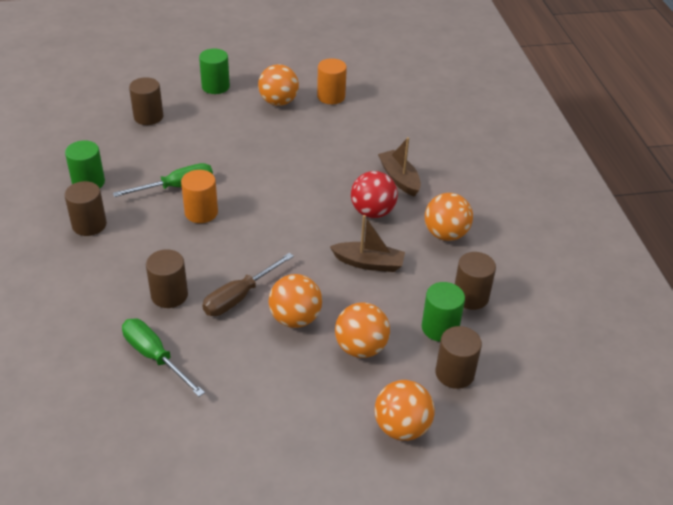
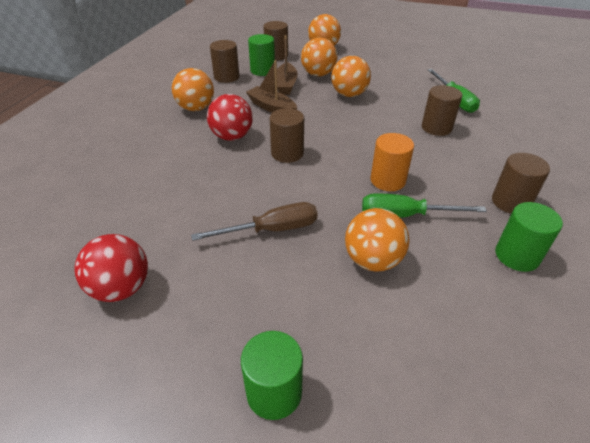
camera: 150 degrees left, 0 degrees up
(148, 117) = (419, 354): brown cylinder -> brown cylinder (287, 153)
(239, 297) = (382, 114): brown screwdriver -> brown screwdriver (272, 230)
(278, 102) = (201, 307): orange ball -> orange ball (372, 260)
(331, 96) = (121, 288): orange cylinder -> red ball
(399, 178) = (176, 155): brown boat -> brown boat (286, 85)

